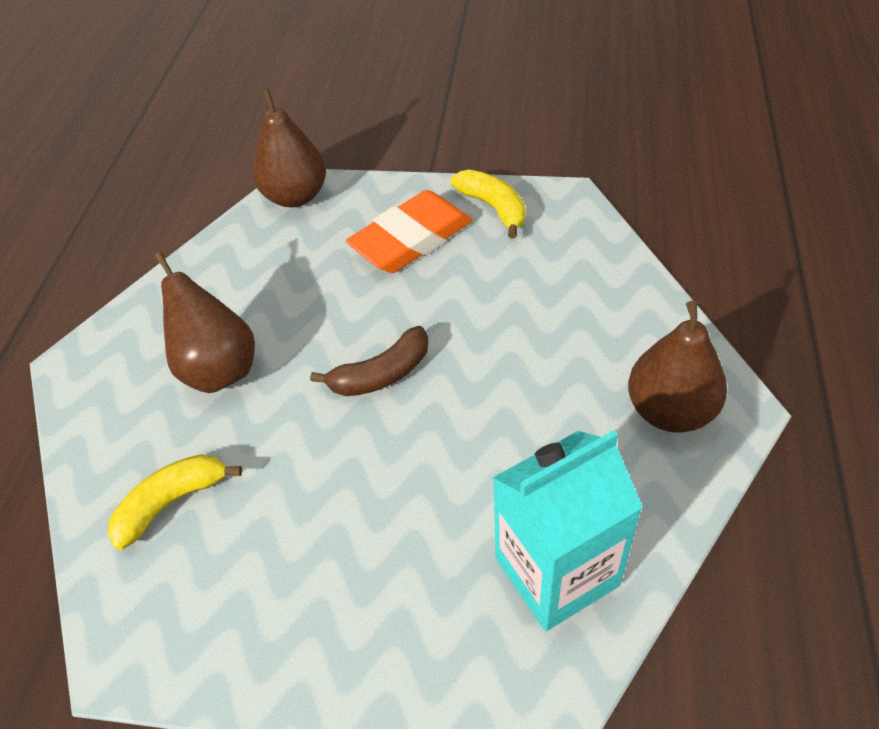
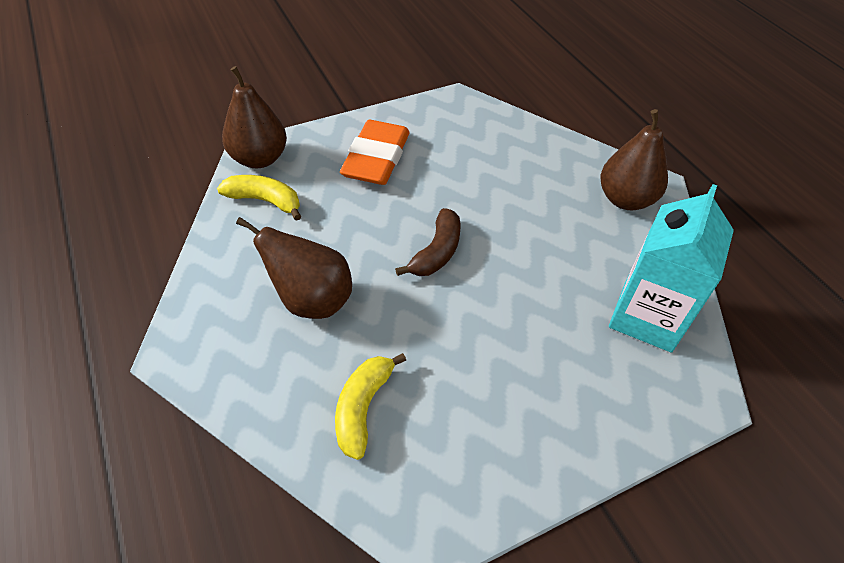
camera: 40 degrees left, 0 degrees up
(493, 207) = (415, 120): yellow banana -> yellow banana (265, 201)

